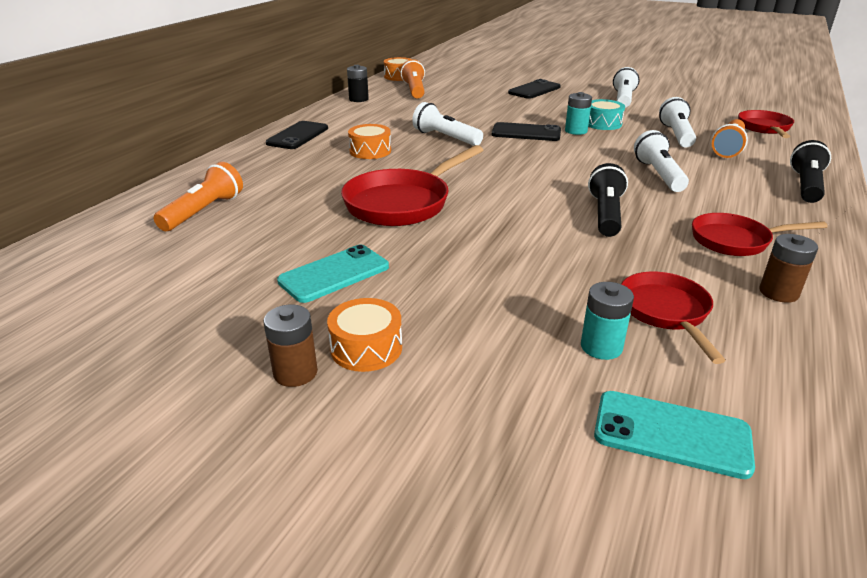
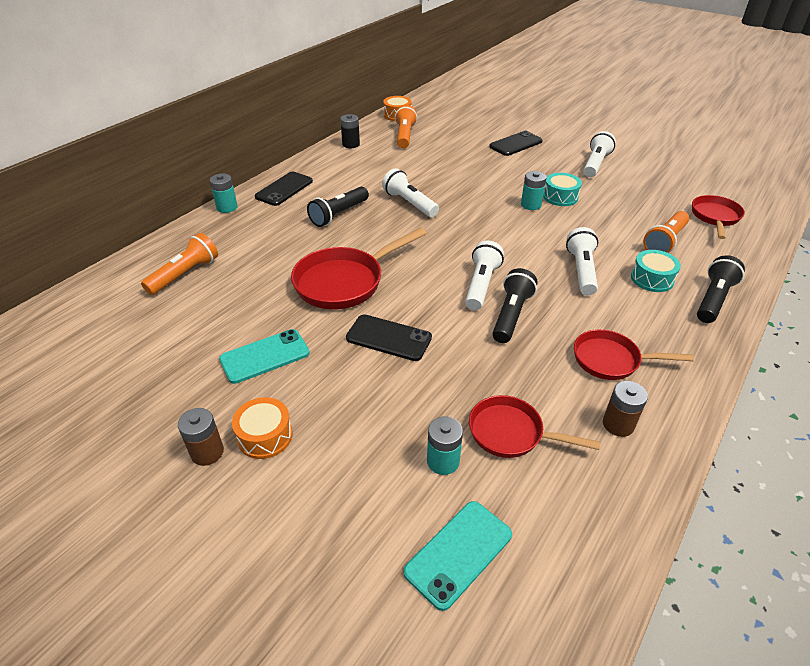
camera: 10 degrees right, 10 degrees up
(235, 154) = (227, 207): none -> turquoise battery
(370, 151) = (339, 214): orange drum -> black flashlight
(526, 133) = (484, 203): black phone -> black phone (389, 338)
(666, 312) = (511, 433): red pan -> red pan turned 75 degrees counterclockwise
(671, 434) = (459, 553): turquoise phone -> turquoise phone turned 75 degrees counterclockwise
(676, 135) = (623, 219): white flashlight -> white flashlight (481, 285)
(734, 175) = (652, 279): none -> turquoise drum

